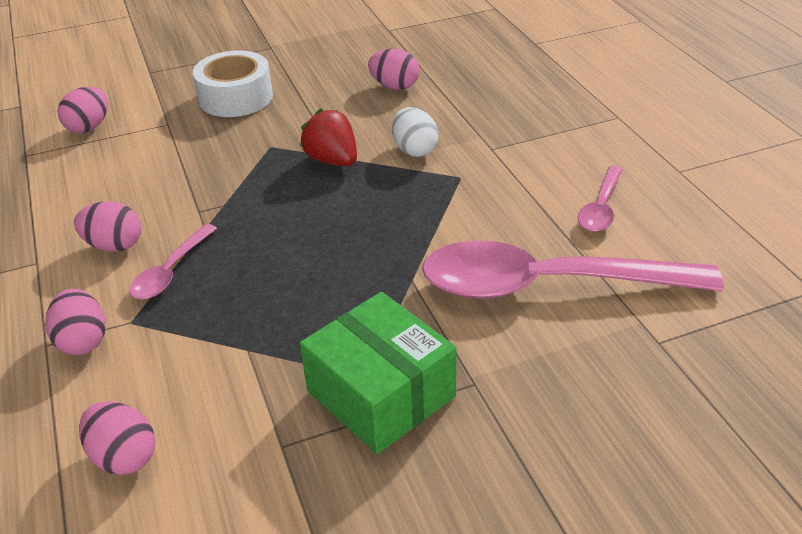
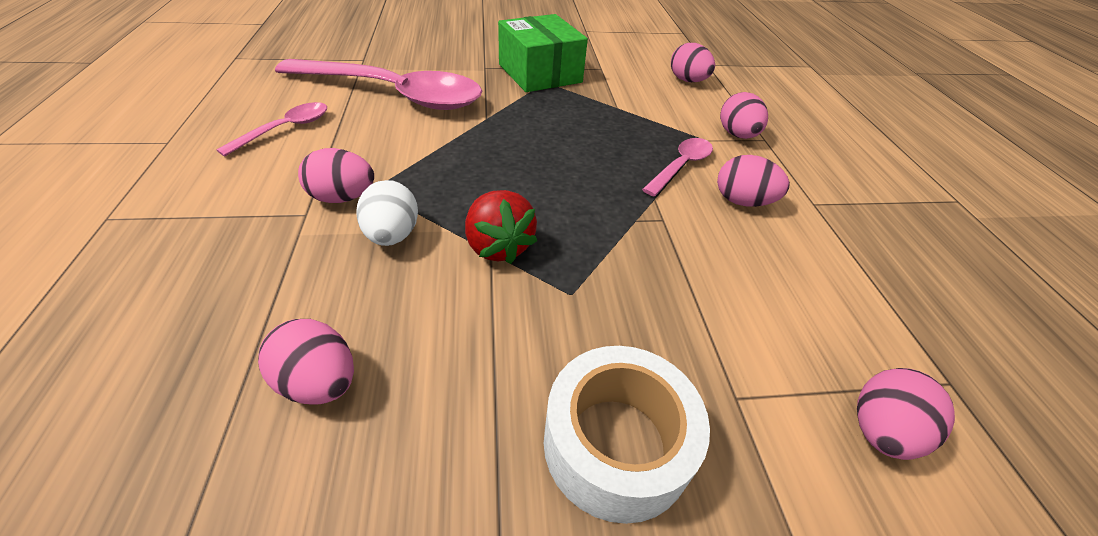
camera: 170 degrees left, 5 degrees up
(476, 164) = (343, 197): none -> pink egg

